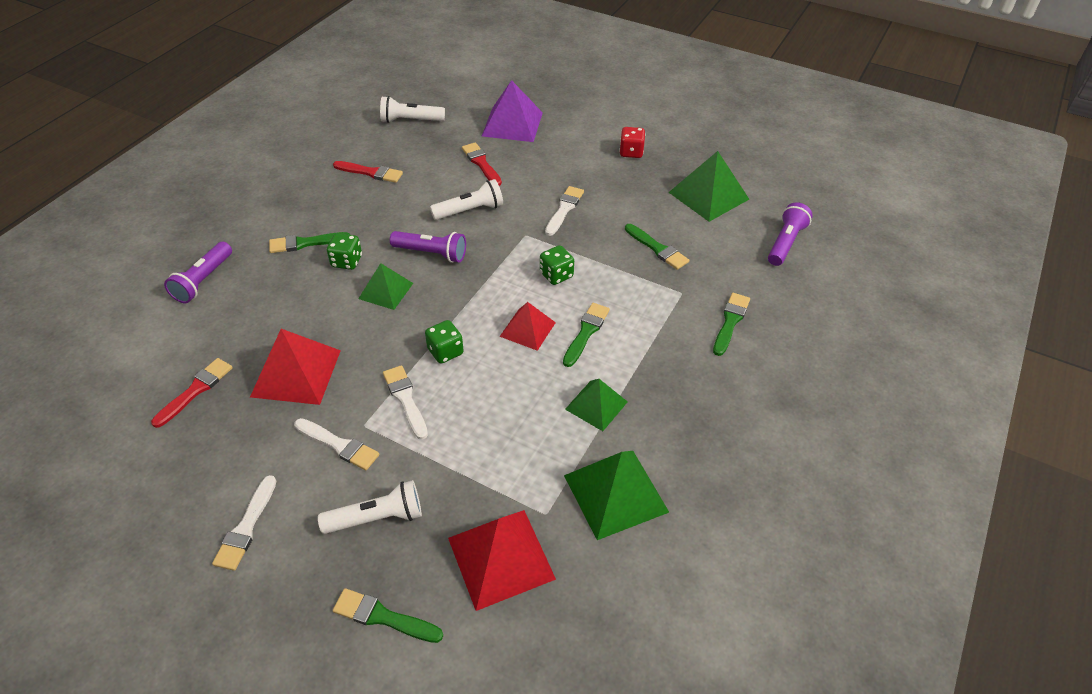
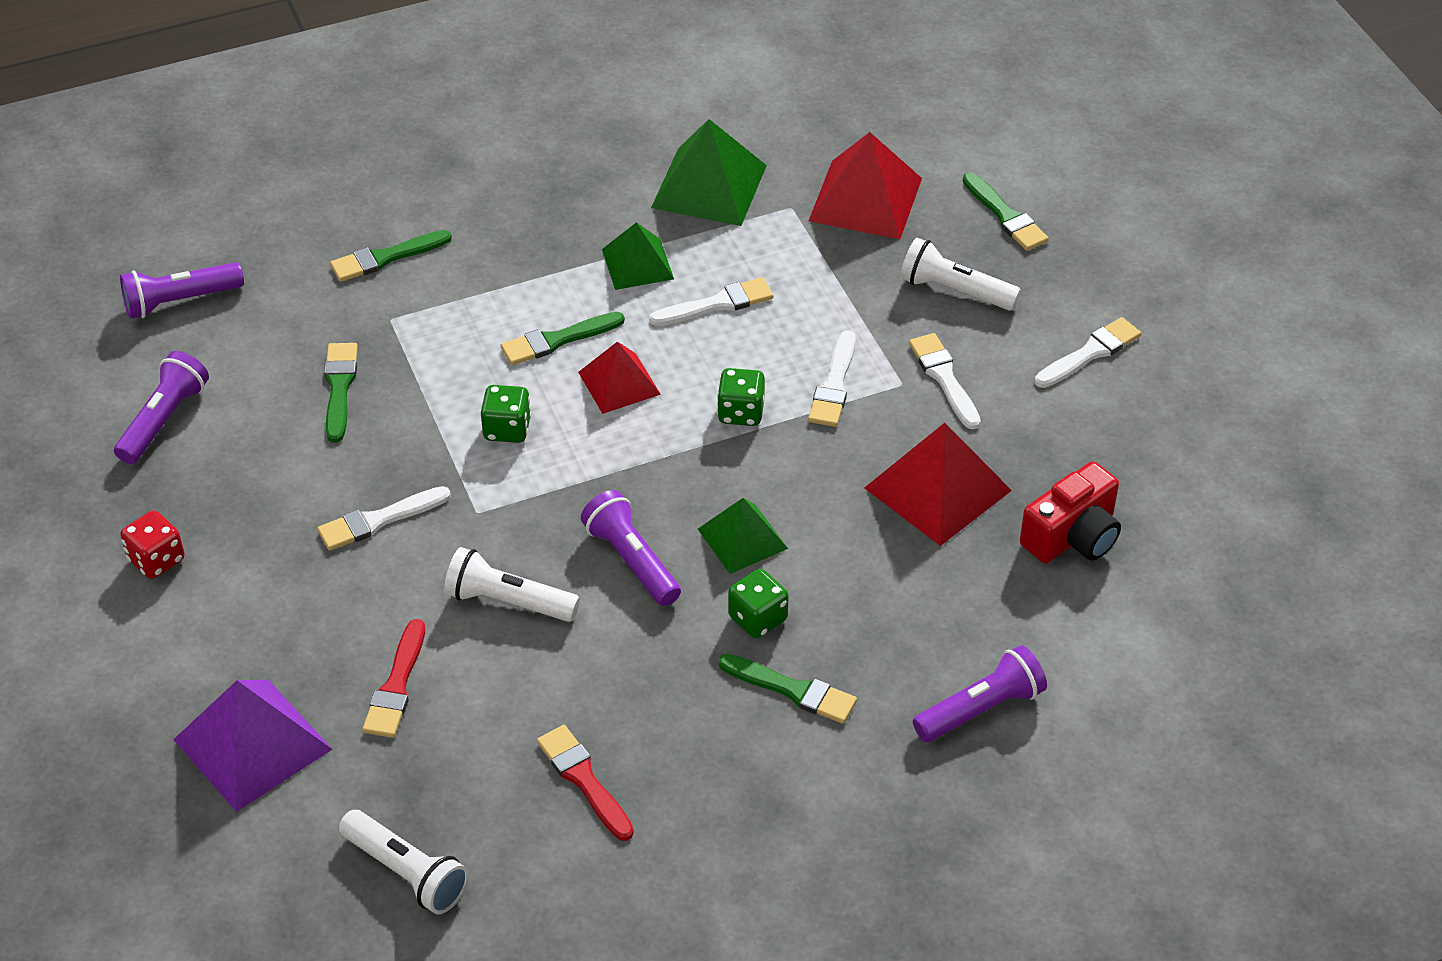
camera: 140 degrees left, 0 degrees up
(195, 390) = (1072, 536): red brush -> red camera
(522, 408) = (717, 304): none -> white brush
(708, 195) = (164, 420): green pyramid -> purple flashlight

